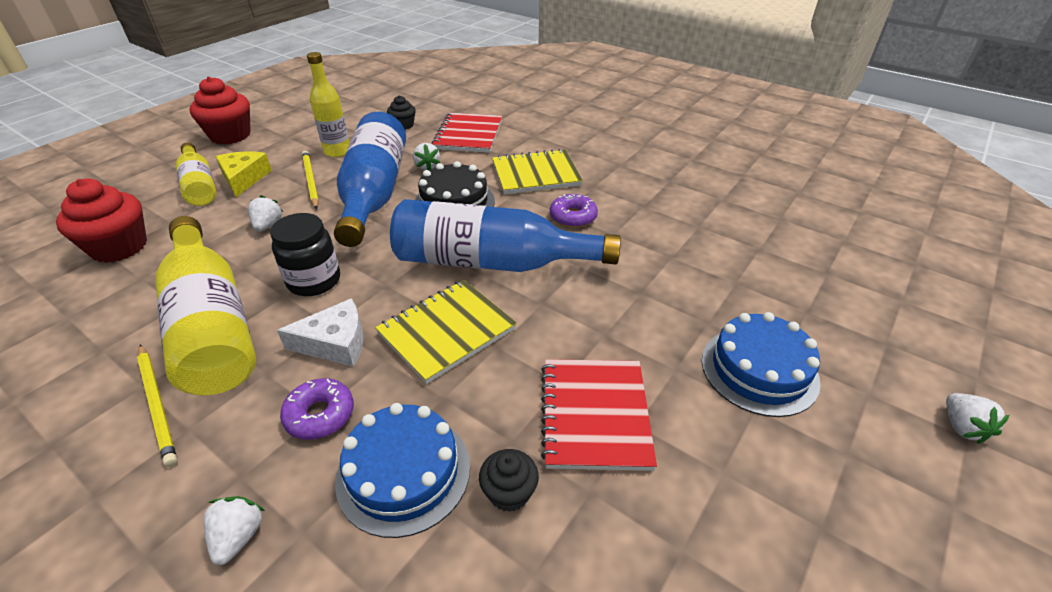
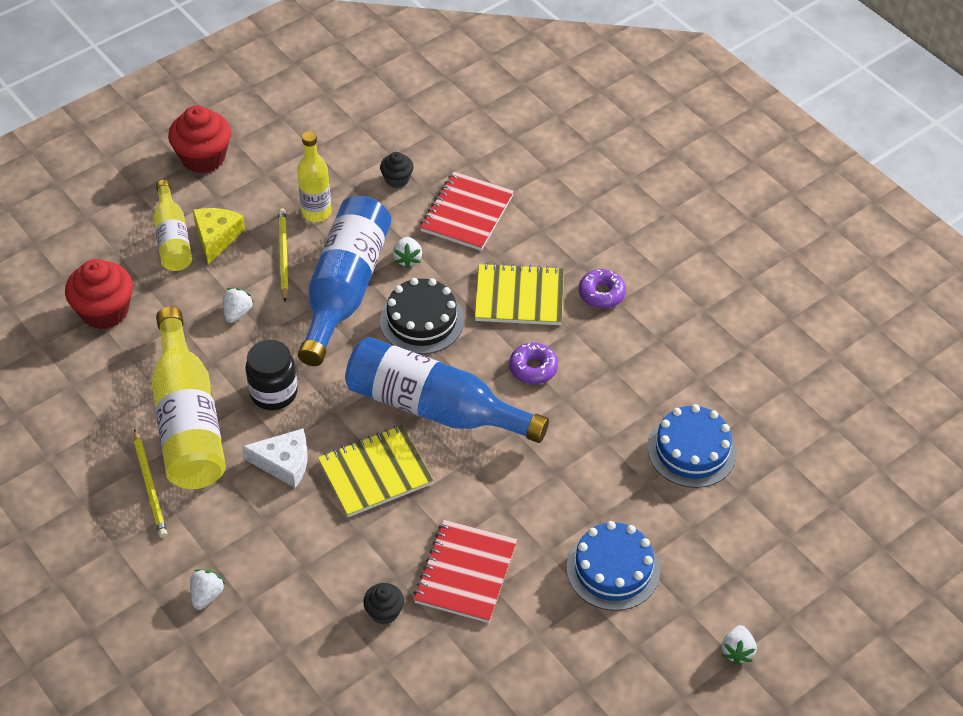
camera: 15 degrees right, 10 degrees up
(320, 415) = (265, 523): purple donut -> purple donut (601, 294)
(403, 472) = (317, 580): blue cake -> blue cake (692, 450)

